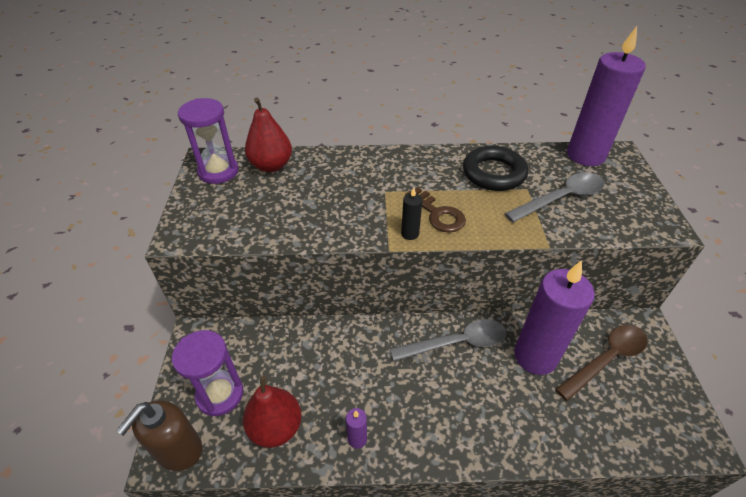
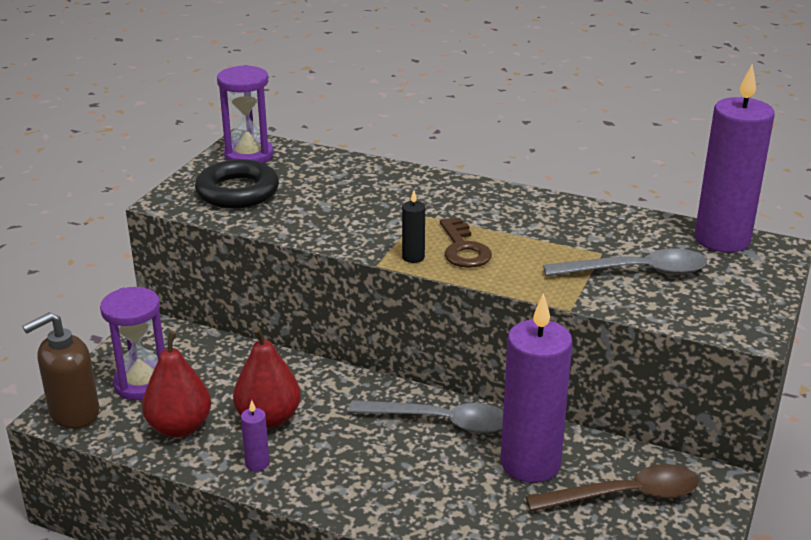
camera: 25 degrees right, 15 degrees down
(271, 165) = (310, 163): red pear -> red pear (268, 418)
(493, 173) = (573, 228): black ring -> black ring (237, 191)

